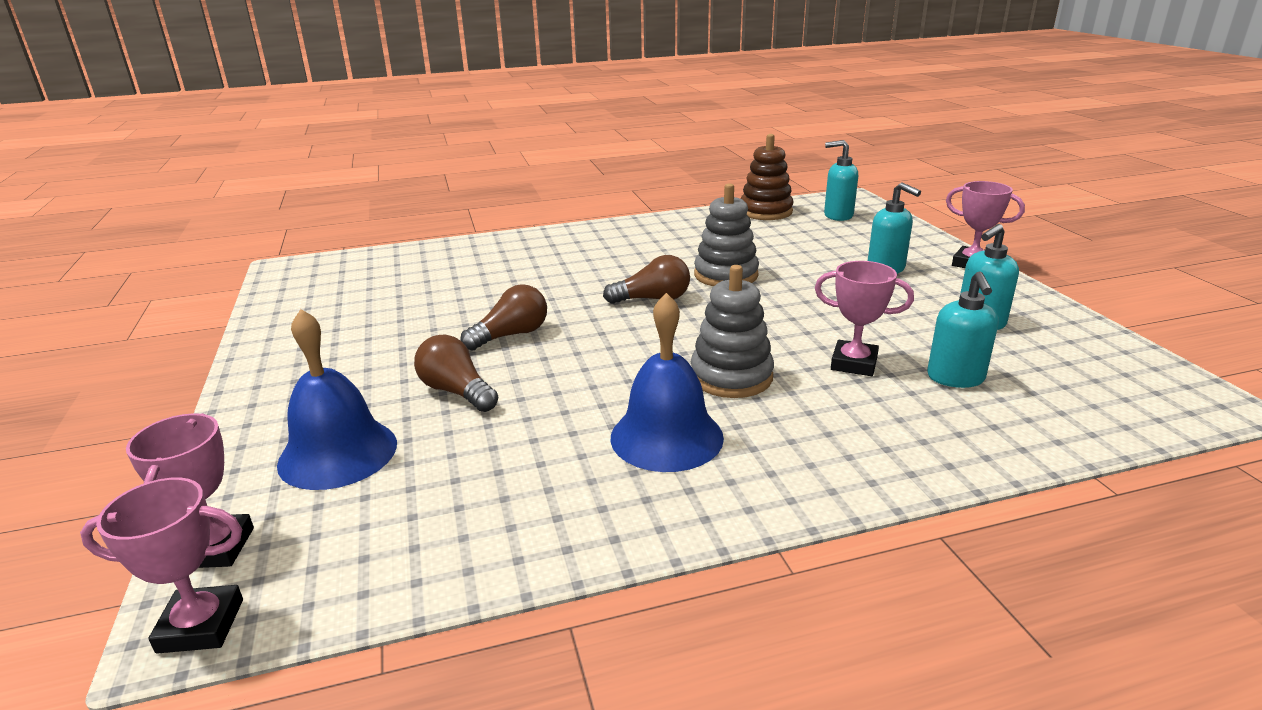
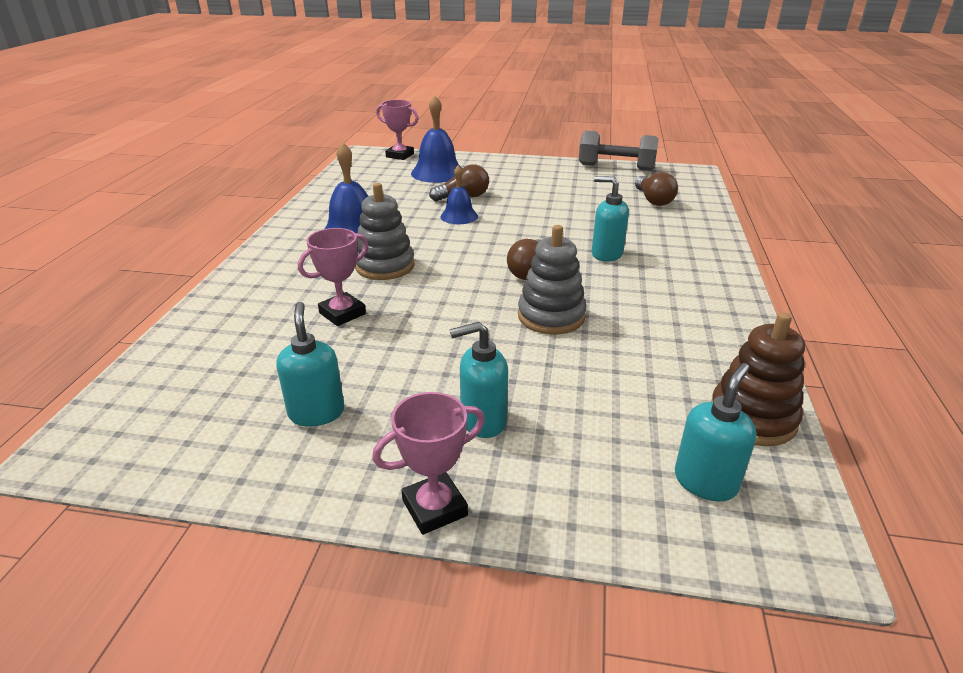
camera: 115 degrees right, 5 degrees up
(201, 625) = (362, 154): pink trophy -> none
(275, 311) = (616, 167): none -> grey dumbbell
(511, 335) = (518, 217): brown light bulb -> brown light bulb (653, 200)
(537, 374) = (459, 216): none -> blue bell
(955, 378) = (271, 345): turquoise soap dispenser -> turquoise soap dispenser (606, 254)

